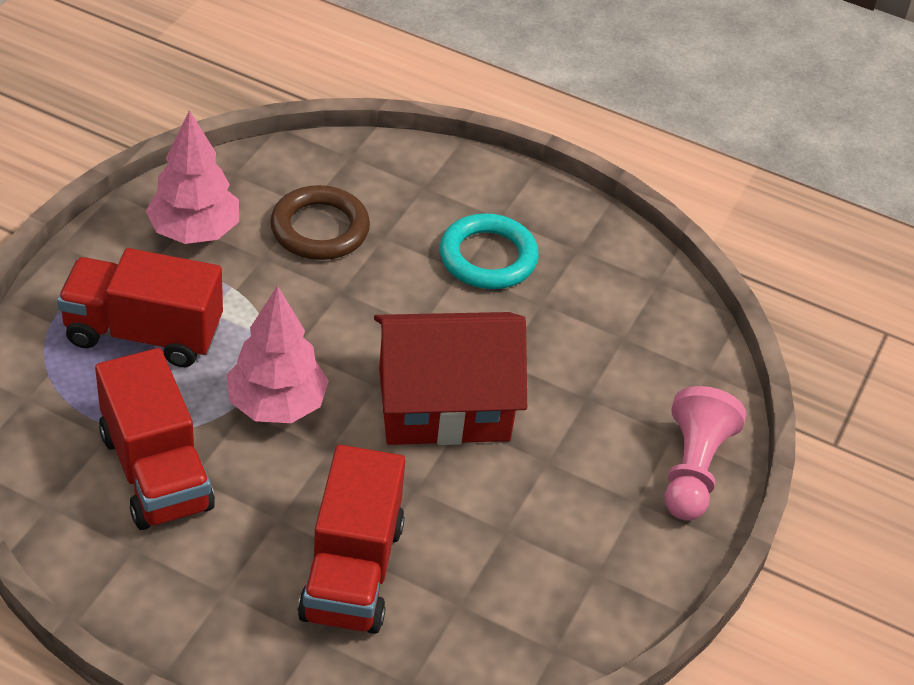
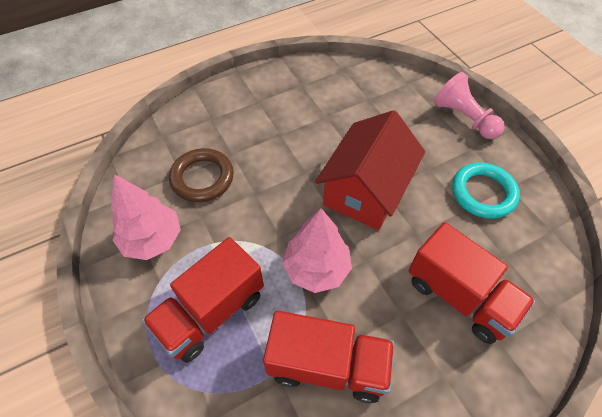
camera: 50 degrees left, 10 degrees up
(488, 257) = (280, 119): turquoise ring -> turquoise ring (483, 193)

